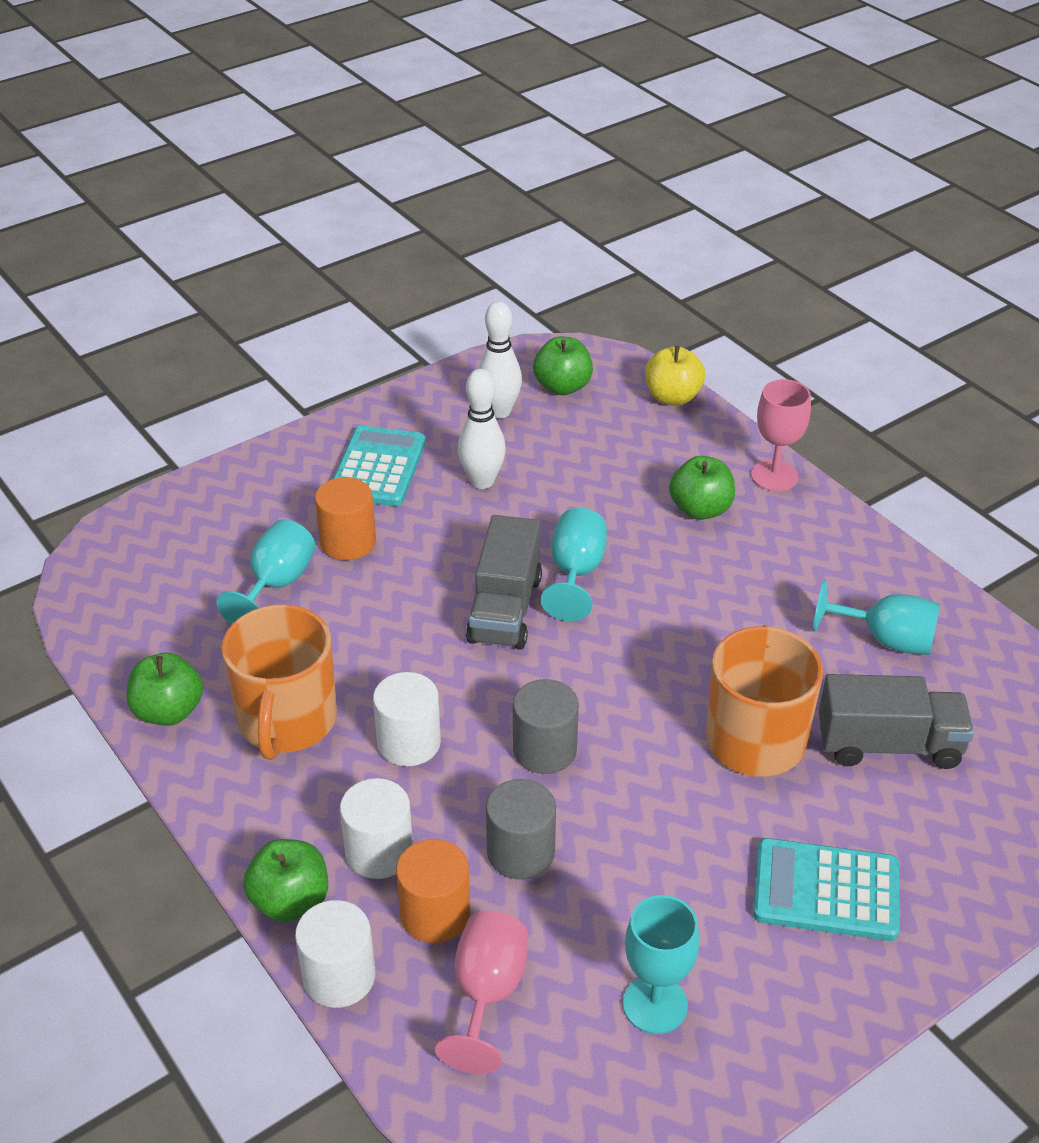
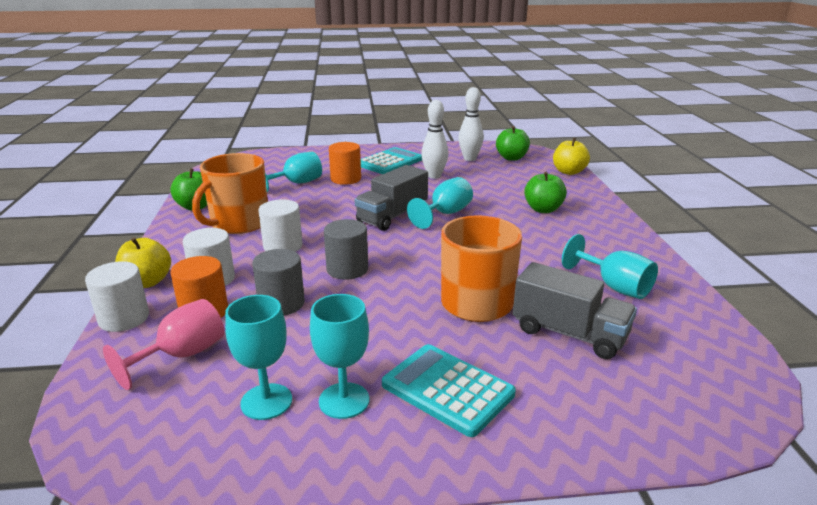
camera: 30 degrees right, 15 degrees down
(290, 901) = (147, 282): green apple -> yellow apple
(734, 960) = (344, 400): none -> turquoise goblet
(774, 476) = (602, 208): pink goblet -> none

